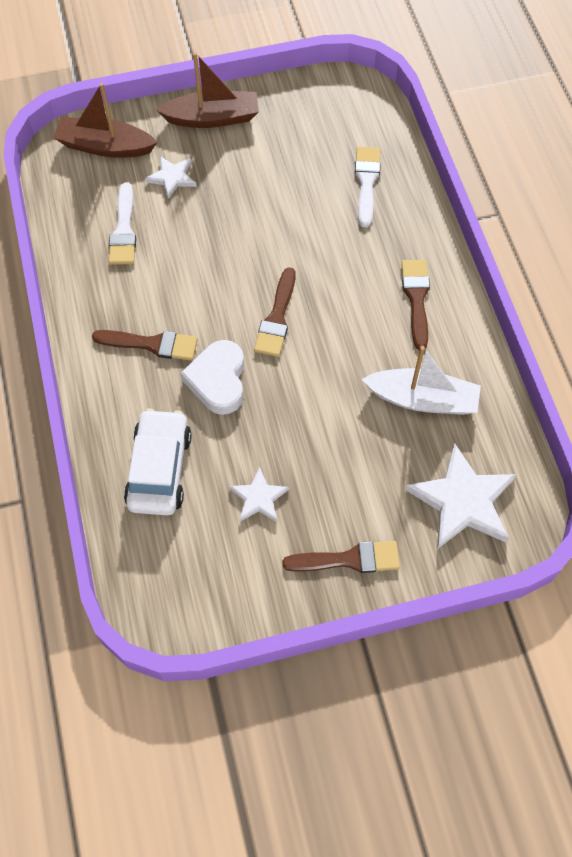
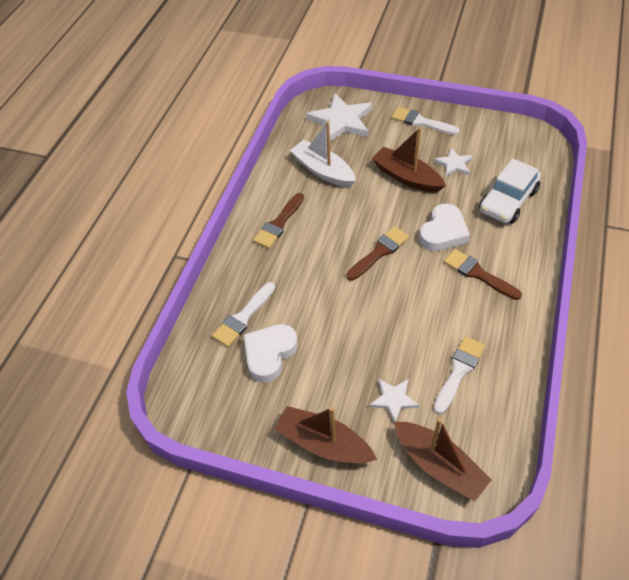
camera: 145 degrees left, 10 degrees down
(309, 443) = (406, 177): none -> brown boat
(313, 162) = (269, 354): none -> white heart
(348, 559) = (421, 122): brown brush -> white brush

